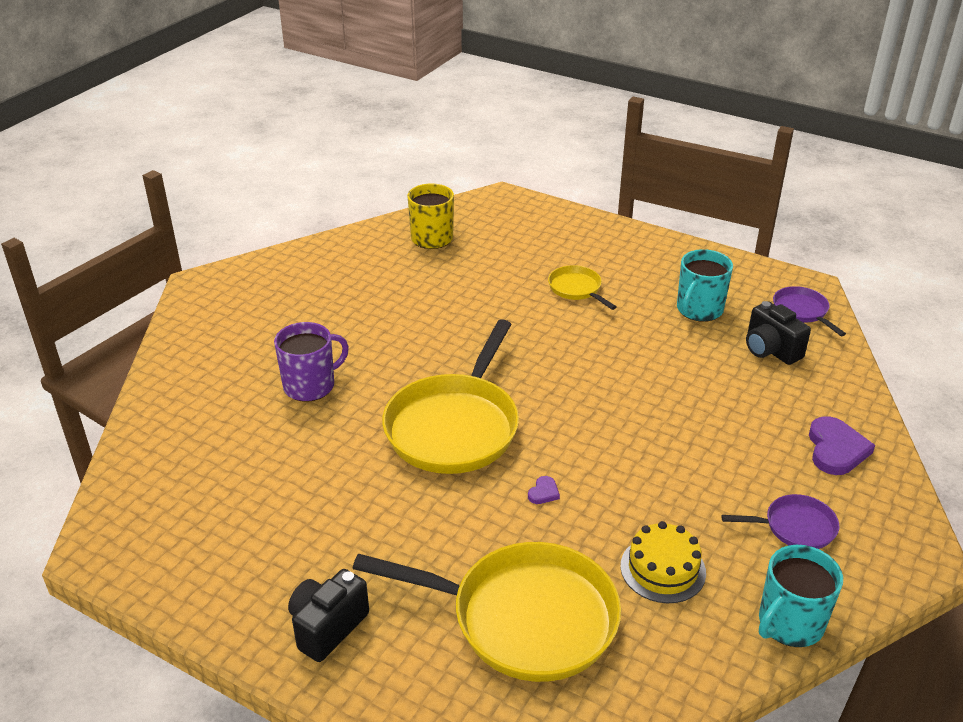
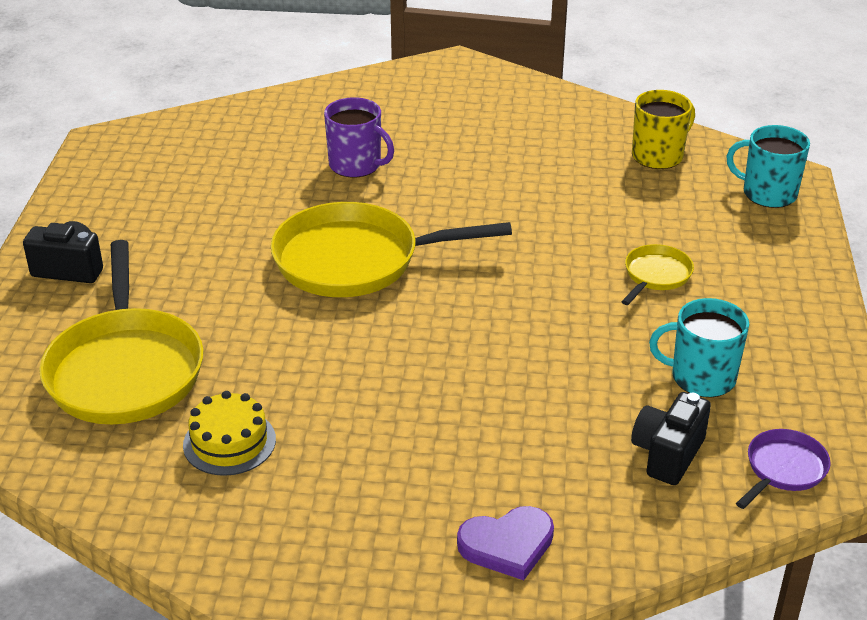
camera: 65 degrees right, 0 degrees up
(543, 492) = (295, 339): purple heart -> none
(789, 623) = (196, 549): turquoise mug -> turquoise mug (768, 193)
(795, 527) = (346, 530): purple pan -> none

